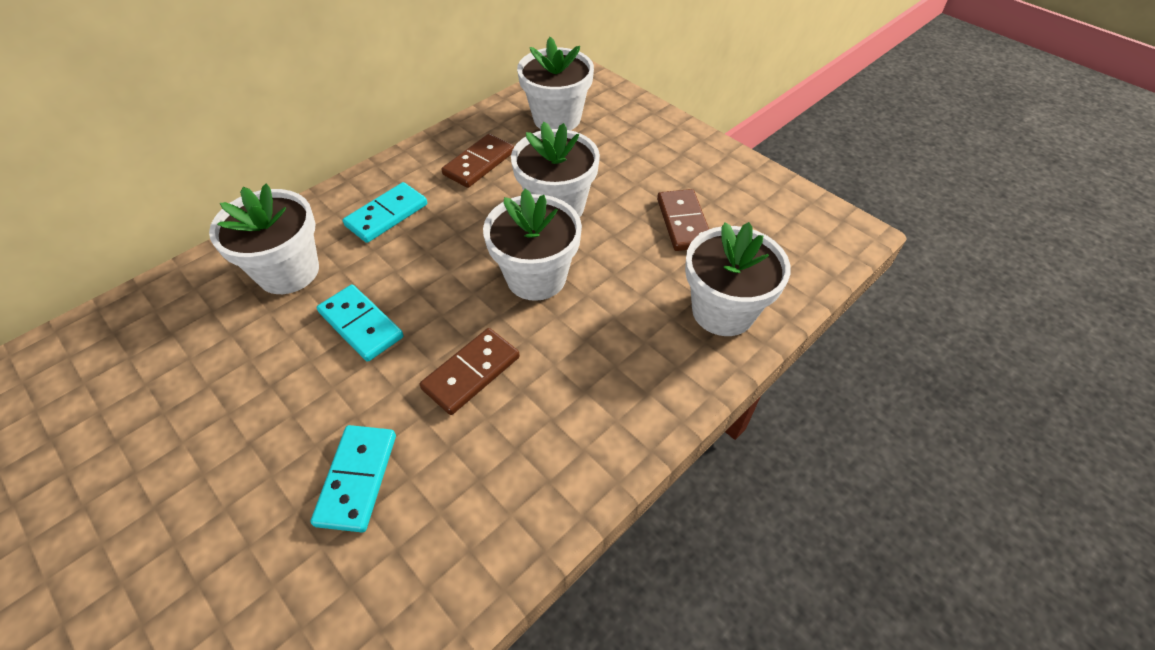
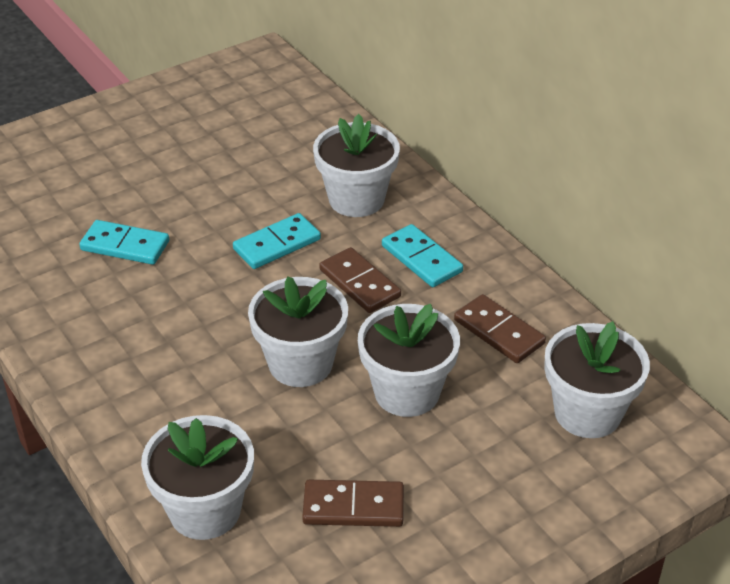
camera: 100 degrees right, 10 degrees down
(471, 373) = (198, 310): brown domino -> brown domino (360, 283)

